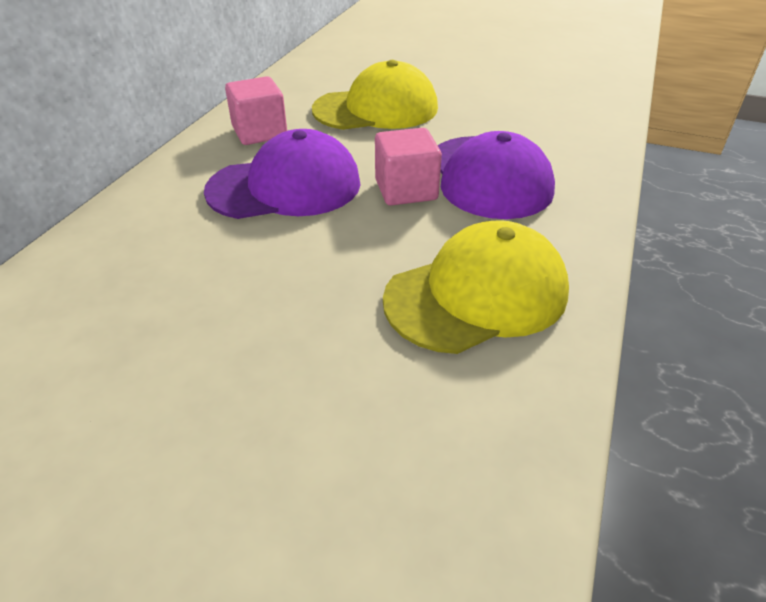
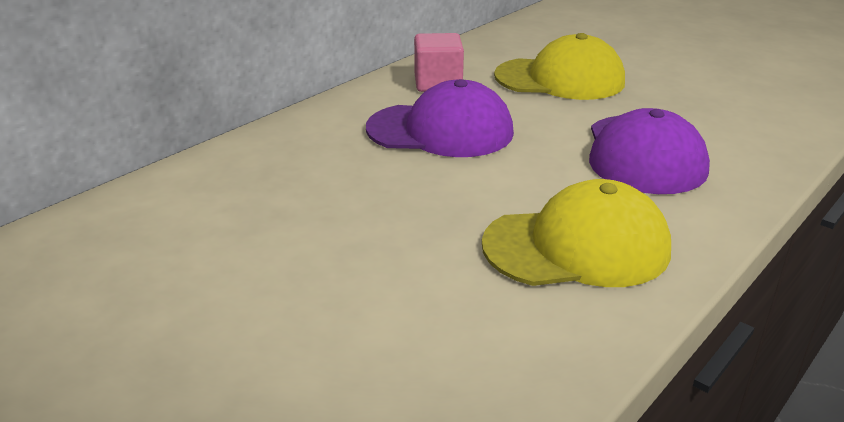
camera: 20 degrees right, 10 degrees down
(406, 190) = (553, 152): pink cube -> none

